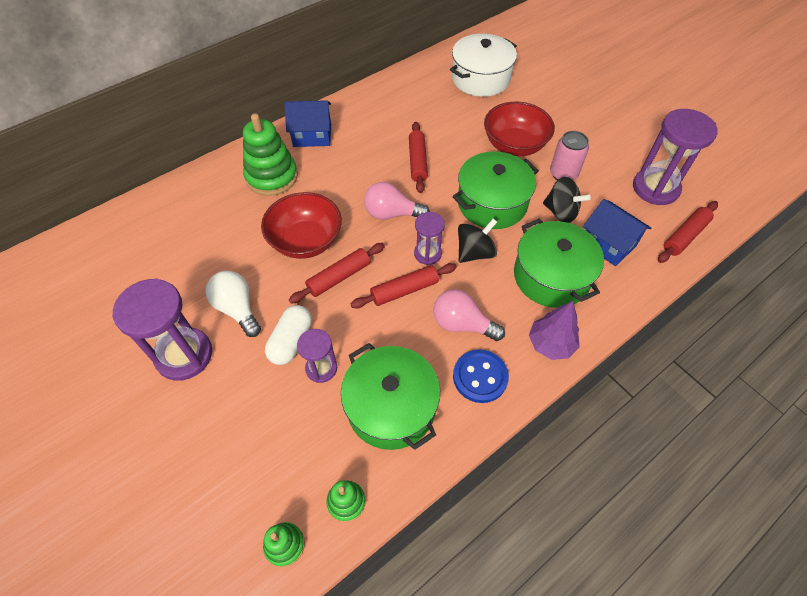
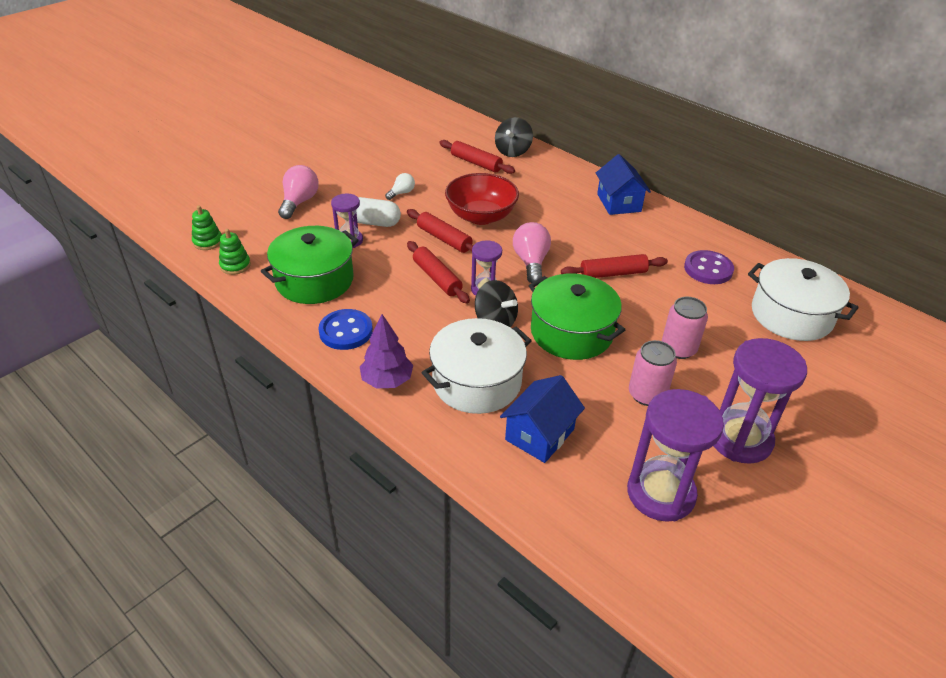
camera: 80 degrees right, 15 degrees down
(184, 355) = (356, 177): purple hourglass -> purple hourglass (740, 439)
(237, 309) = (401, 193): white light bulb -> white light bulb, size x0.57
(272, 177) = (552, 188): green stacking toy -> none
(421, 105) = (708, 269): none -> purple button
(462, 324) = (403, 317): pink light bulb -> pink light bulb (299, 202)
(514, 145) = (678, 349): red bowl -> pink can
(551, 276) = (477, 382): green pot -> white pot
(561, 212) = (578, 391): black spinning top -> black spinning top (513, 151)
(684, 236) = (577, 519): red rolling pin -> red rolling pin (476, 163)

